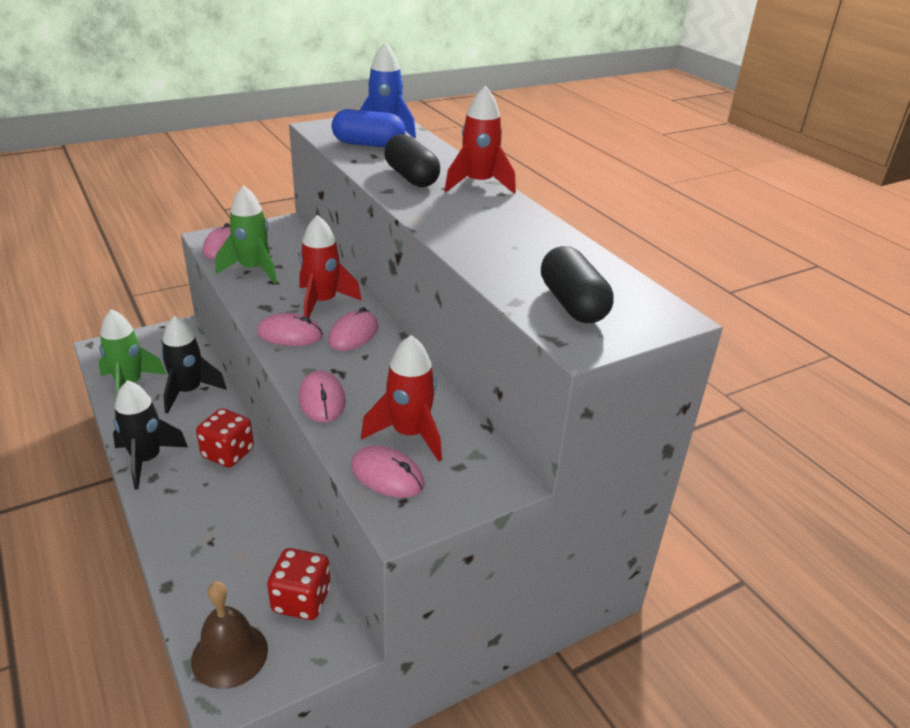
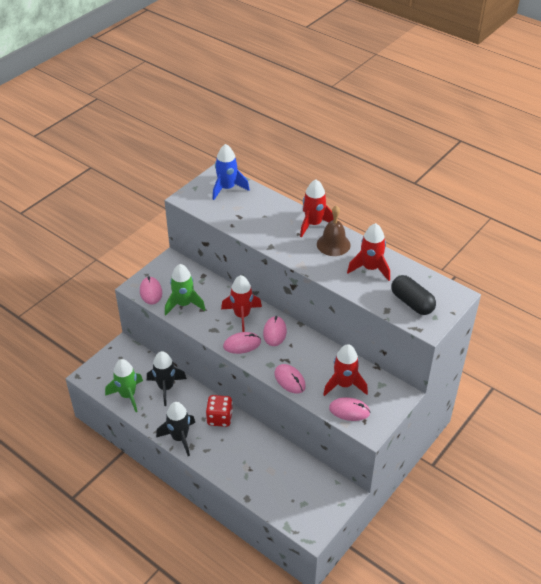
camera: 20 degrees left, 10 degrees up
(229, 654) = (301, 517): brown bell -> brown bell (333, 244)
(301, 600) = (315, 480): red dice -> none
(368, 144) = (228, 206): blue capsule -> none
(411, 177) = (274, 230): black capsule -> none
(530, 247) = (370, 268): none -> red rocket

